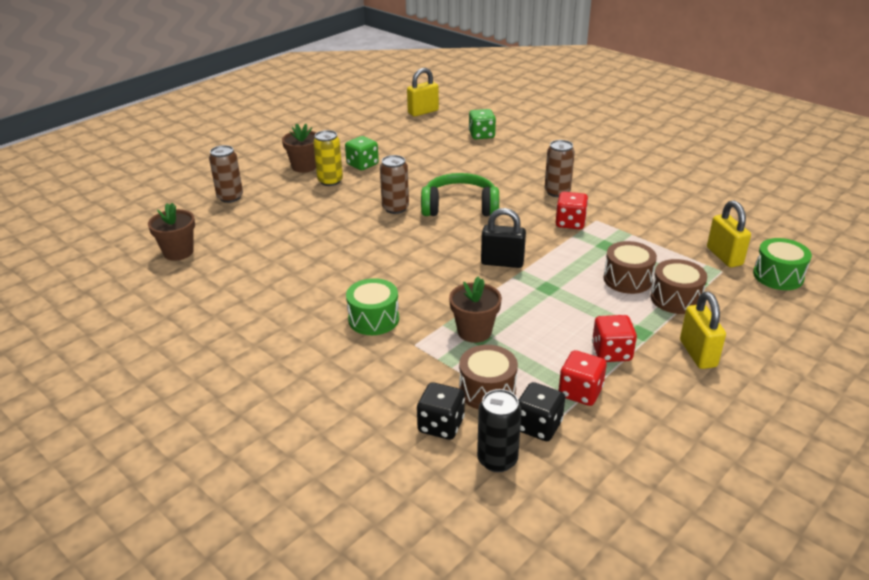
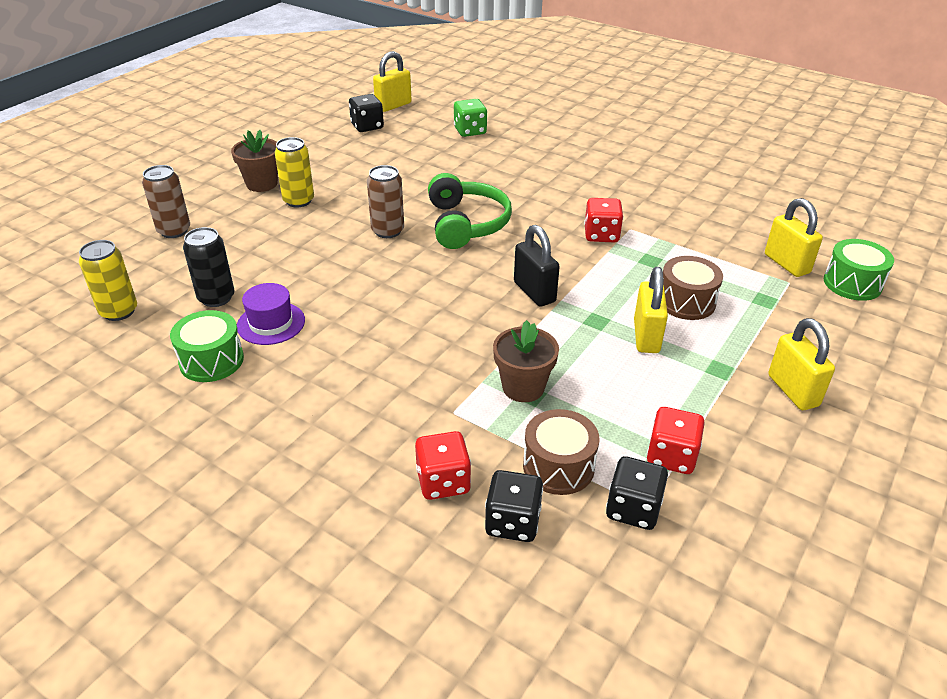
camera: 10 degrees left, 5 degrees up
(178, 252) = (119, 311): brown flower pot -> yellow can
(289, 269) = (271, 323): none -> purple hat
(362, 164) = (334, 177): green dice -> none
(373, 319) = (393, 382): green drum -> green drum (211, 360)
(398, 127) = (367, 126): none -> black dice
(460, 207) = (466, 224): green headphones -> green headphones turned 90 degrees clockwise
(497, 460) = (595, 563): black can -> black can (216, 298)
(502, 262) = (534, 292): black padlock -> black padlock turned 60 degrees clockwise
(557, 192) = (576, 197): brown can -> none
(585, 303) = (646, 337): none -> yellow padlock
(611, 352) = (693, 399): red dice -> red dice (443, 482)
(675, 298) = (748, 322): brown drum -> none

